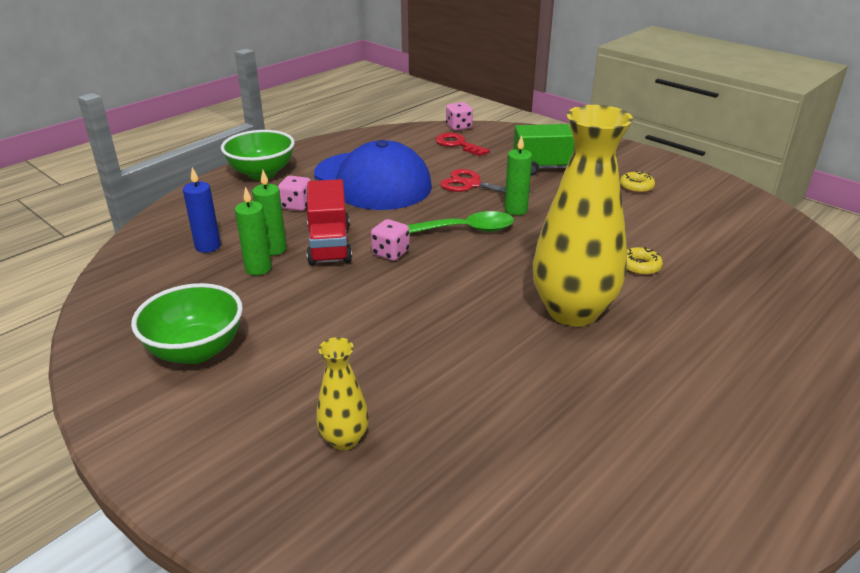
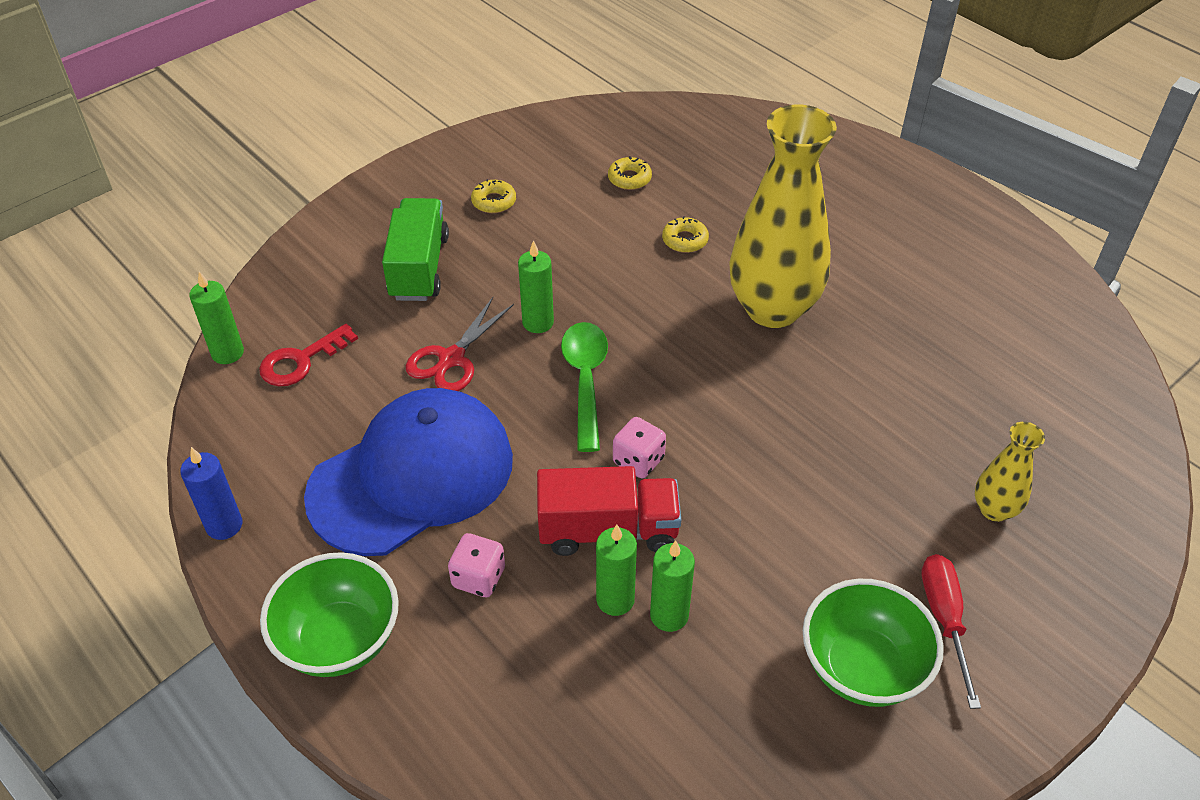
camera: 85 degrees left, 15 degrees up
(208, 246) = (598, 692): blue candle -> blue candle (224, 525)
(228, 397) = (944, 620): none -> red screwdriver
(458, 127) = (227, 353): pink dice -> green candle
(704, 238) = (629, 178): none -> yellow donut

